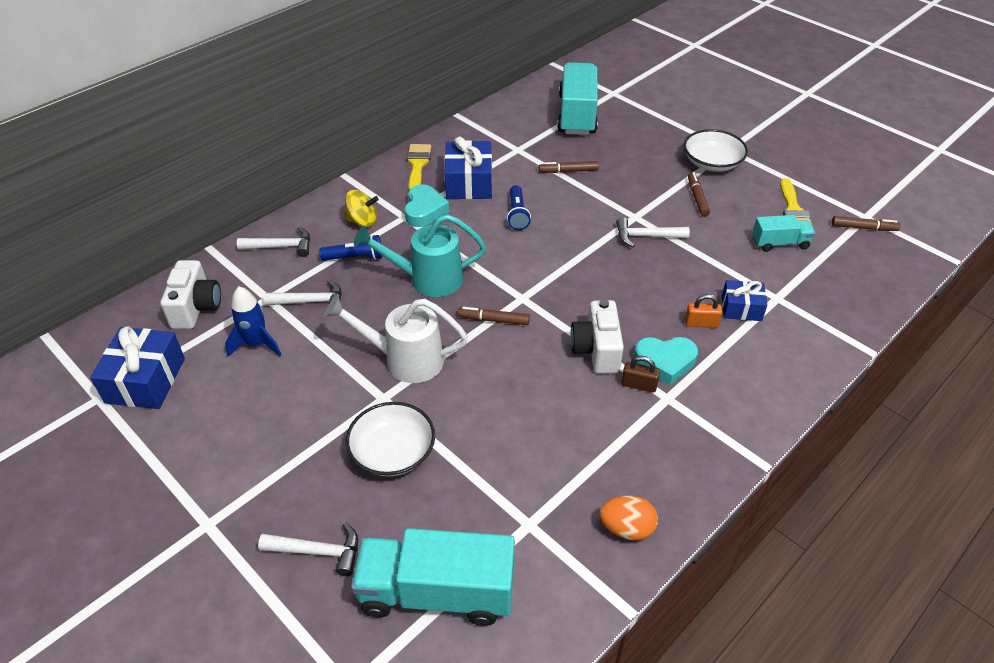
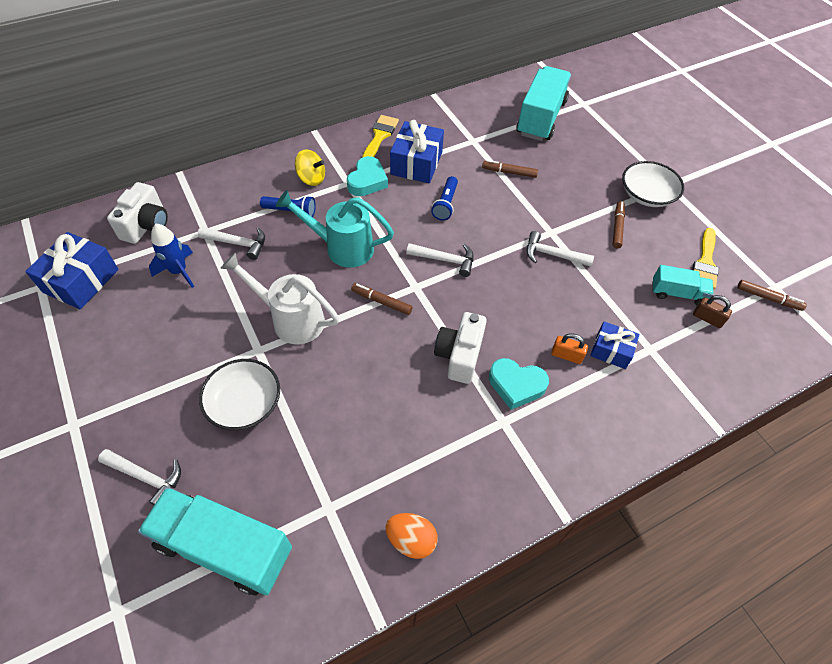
camera: 15 degrees right, 10 degrees up
(281, 246) = (236, 186): white hammer -> white hammer (445, 260)
(639, 385) = (482, 401): brown padlock -> brown padlock (707, 318)

